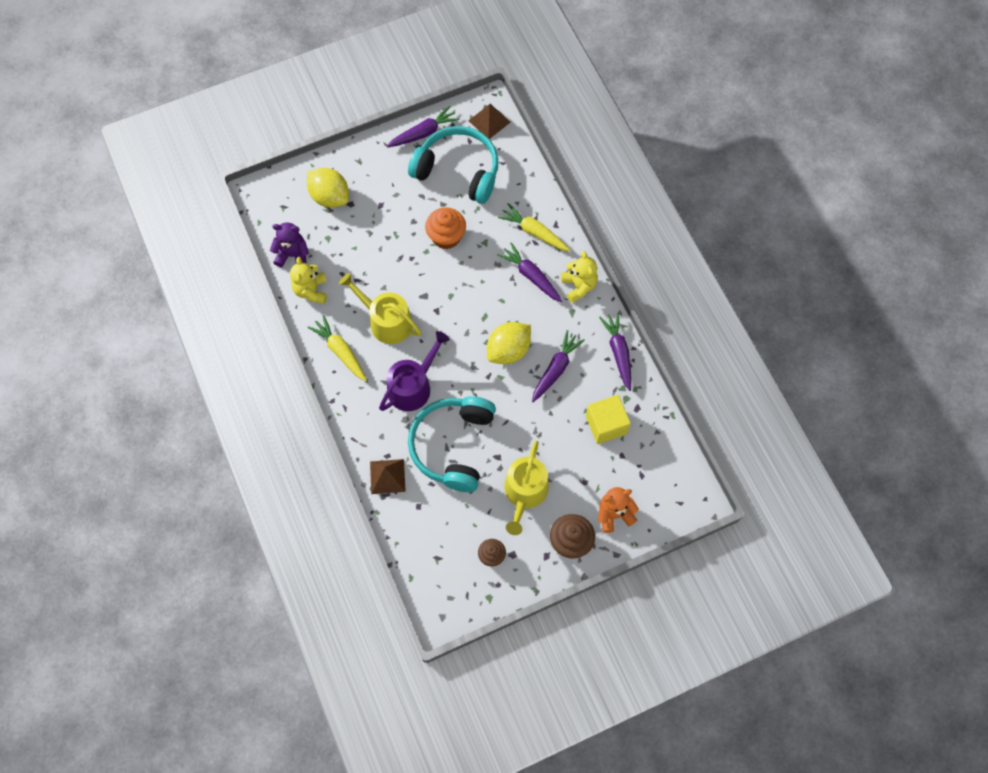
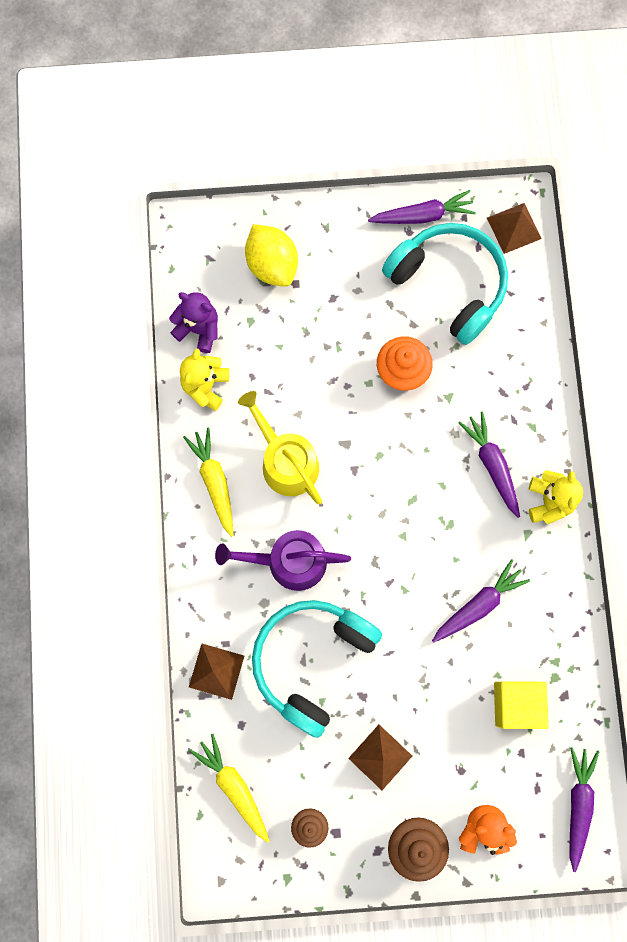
camera: 20 degrees right, 10 degrees up
(413, 386) = (289, 561): purple watering can -> purple watering can turned 150 degrees counterclockwise
(508, 350) = (427, 557): yellow lemon -> none
(525, 493) = (380, 757): yellow watering can -> brown pyramid
(534, 232) = (517, 405): yellow carrot -> yellow carrot (234, 786)
(618, 352) = (568, 611): purple carrot -> purple carrot (578, 805)

